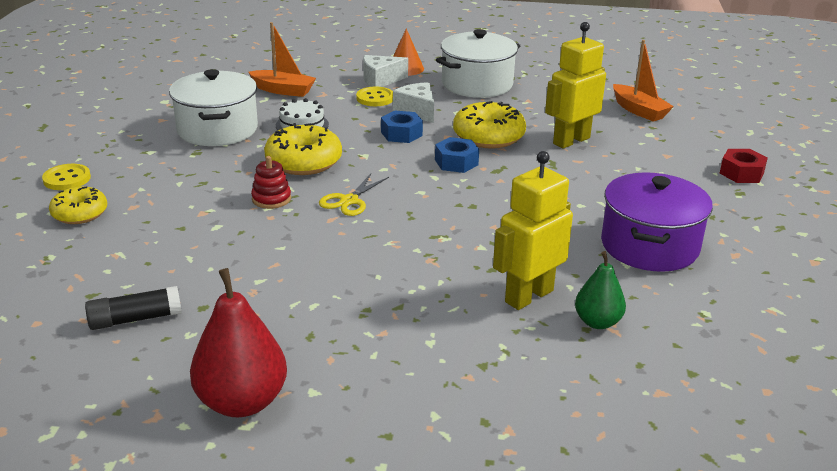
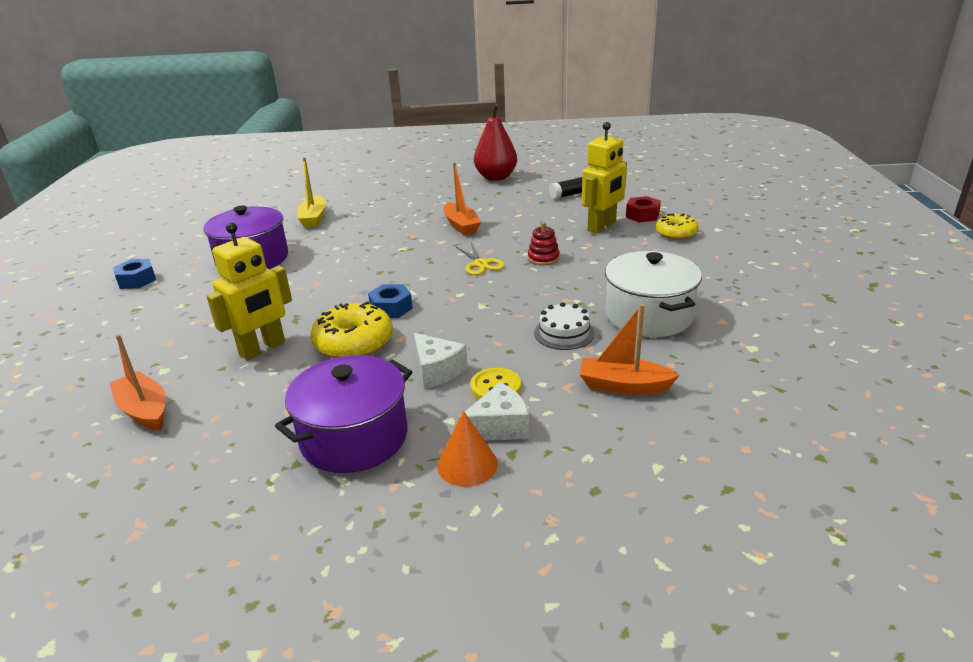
camera: 175 degrees right, 0 degrees up
(67, 179) = (723, 254): yellow button -> none
(304, 162) = (536, 291): yellow donut -> none
(349, 201) = (480, 264): yellow scissors -> yellow scissors turned 135 degrees clockwise
(354, 268) = (461, 226): none -> orange boat
(401, 134) = (450, 335): blue nut -> blue nut (137, 280)
(477, 84) = (354, 437): white pot -> purple pot
(528, 296) = (350, 225): yellow robot -> yellow robot (602, 226)
(597, 322) = (313, 218): green pear -> yellow boat
(741, 173) = (111, 330): red nut -> red nut (642, 215)

